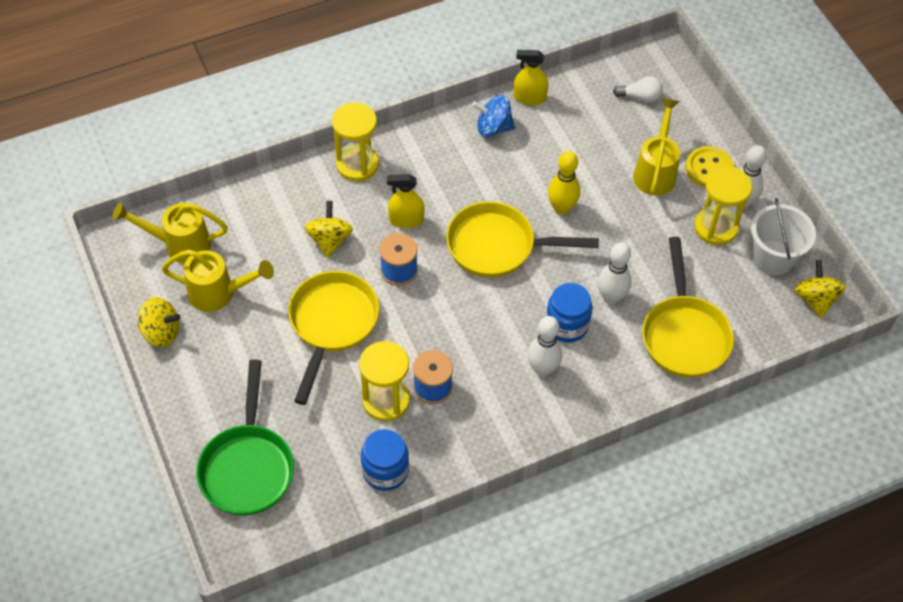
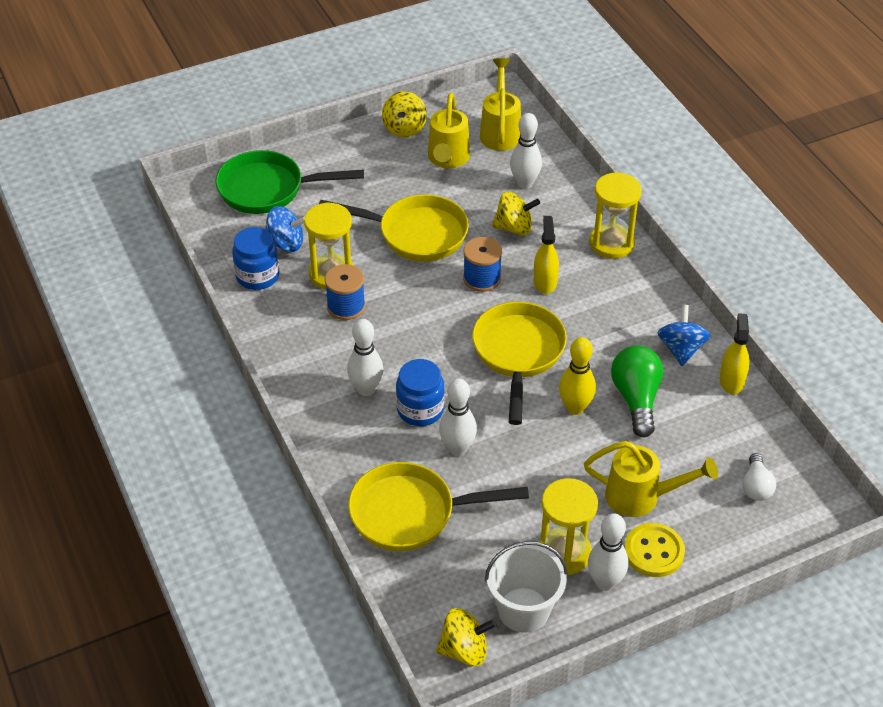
camera: 90 degrees right, 10 degrees down
(265, 228) = (524, 183): none -> white bowling pin
(337, 445) = (286, 243): none -> blue spinning top
(550, 164) = (636, 399): none -> green light bulb

